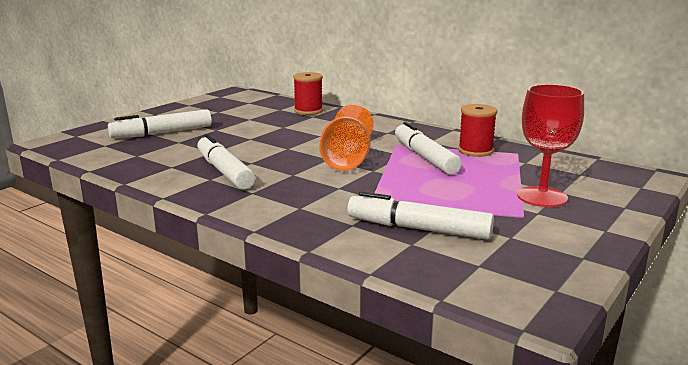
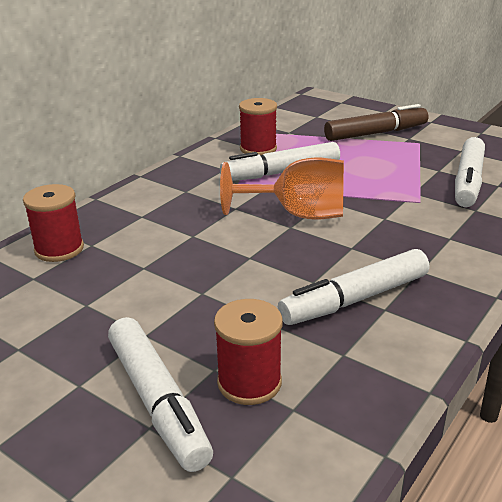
camera: 90 degrees left, 10 degrees up
(162, 147) = (249, 382): none -> red spool
(542, 197) = (375, 133): red goblet -> brown marker

